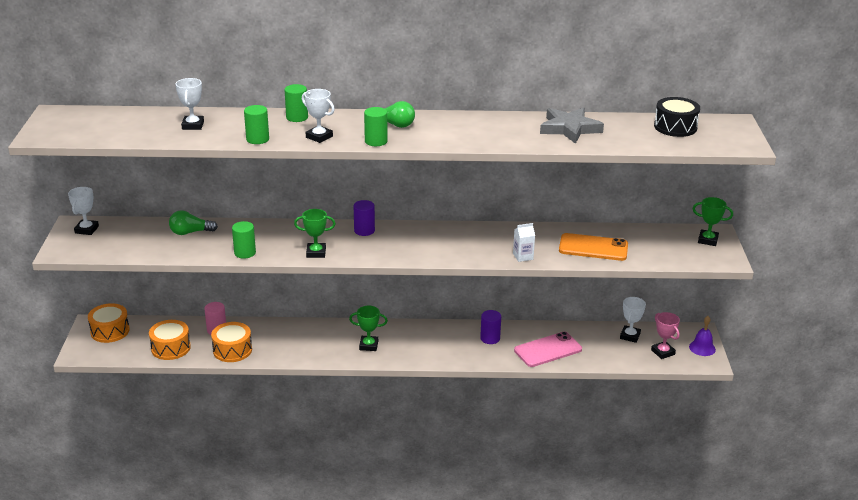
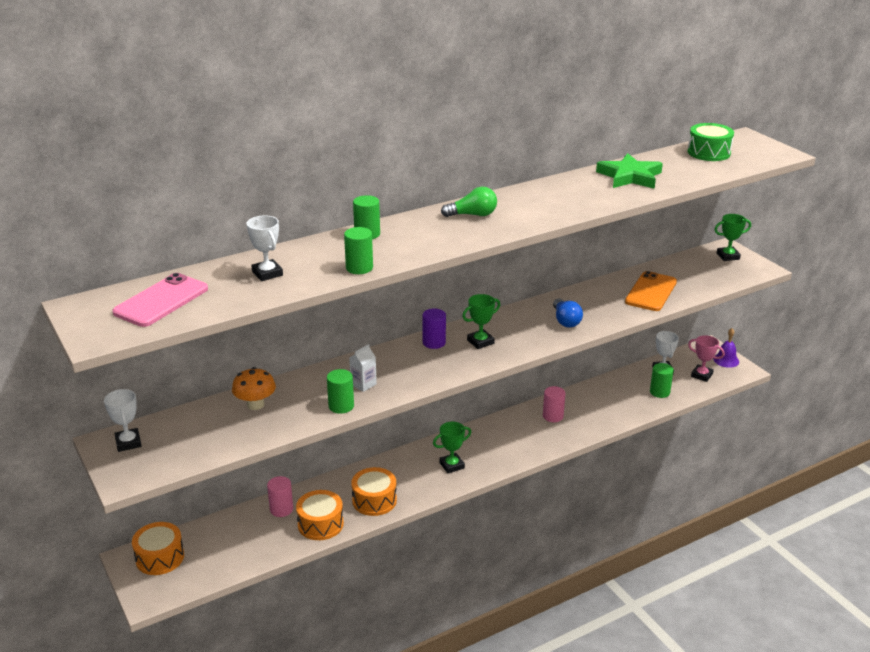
camera: 30 degrees left, 0 degrees up
(171, 348) = (250, 548): orange drum -> orange drum (374, 500)
(190, 232) = (255, 404): green light bulb -> orange mushroom
(316, 253) = (414, 381): green trophy -> green trophy (480, 342)
(319, 137) = (418, 247): white trophy -> none
(376, 141) = (480, 236): green cylinder -> green cylinder (659, 392)
(489, 247) = (565, 321): none -> blue light bulb
(490, 338) = (553, 416): purple cylinder -> pink cylinder
(523, 256) = (604, 319): white carton -> white carton (363, 384)
(548, 350) = (611, 408): pink phone -> pink phone (161, 301)
(569, 128) = (630, 176): grey star -> green star
(593, 248) = (651, 292): orange phone -> orange phone turned 45 degrees counterclockwise
(675, 127) = (708, 152): black drum -> green drum

